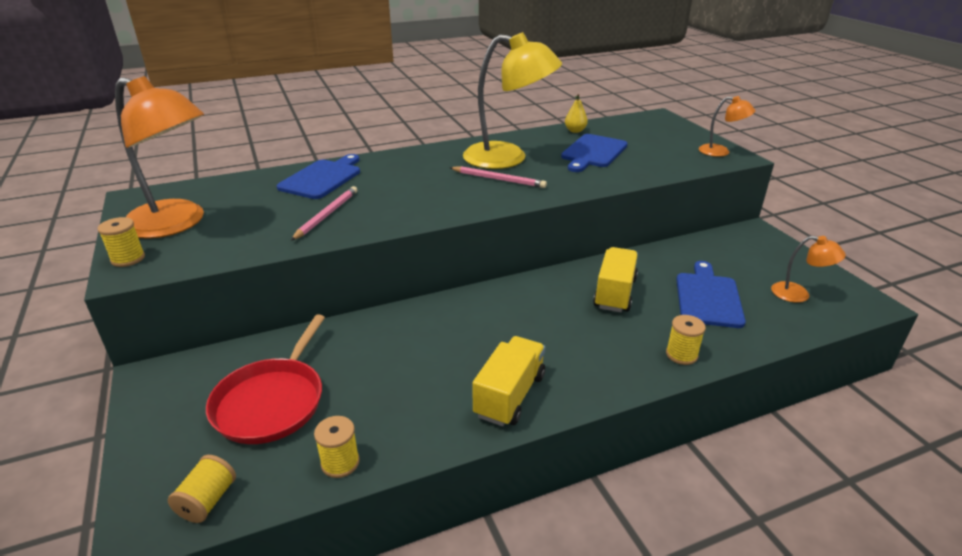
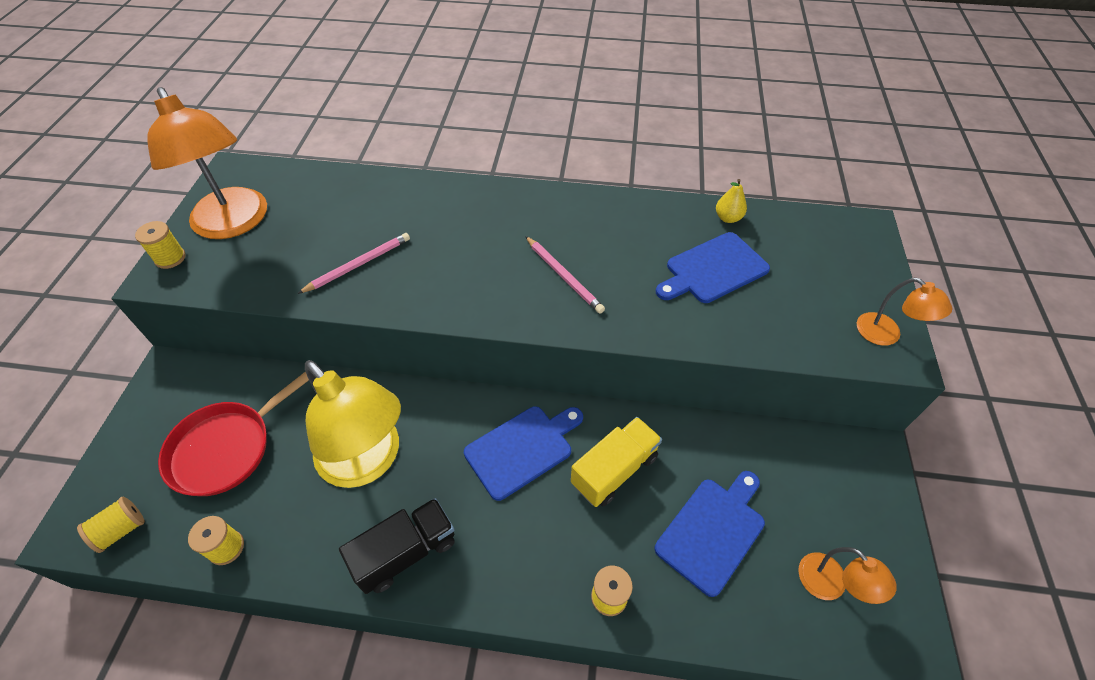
camera: 30 degrees right, 20 degrees up
(322, 178) = (397, 202): blue cutting board -> blue cutting board (522, 449)
(508, 158) = (605, 241): yellow lamp -> yellow lamp (368, 461)
(510, 395) = (406, 552): yellow truck -> black truck

